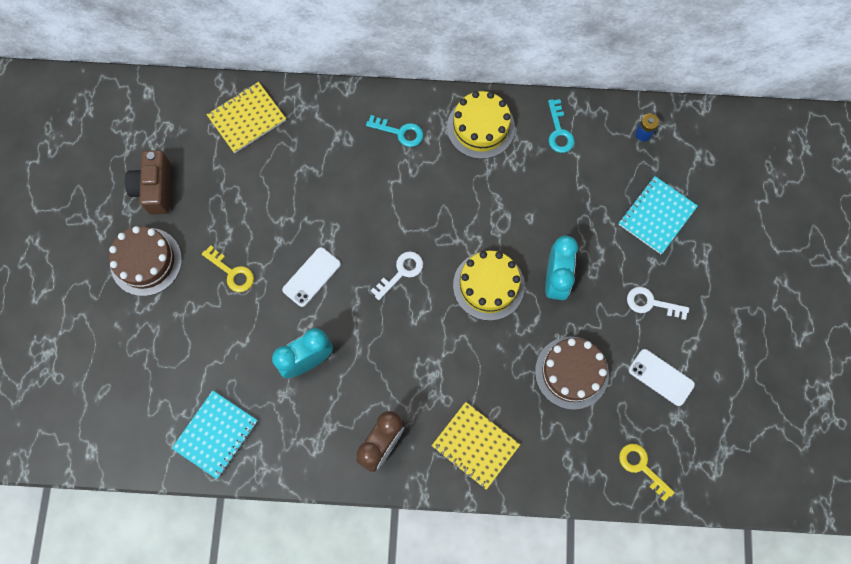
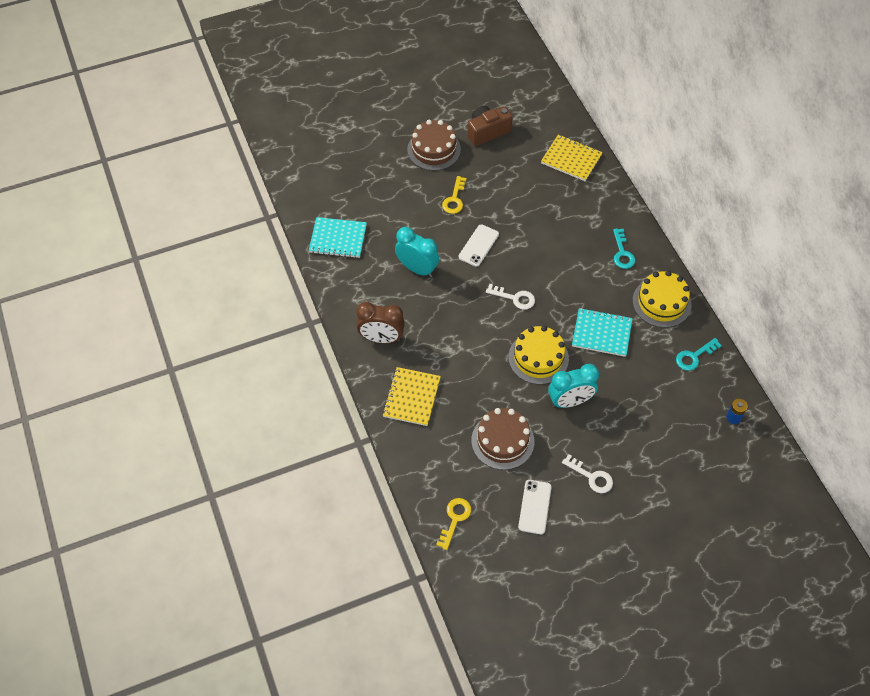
camera: 65 degrees right, 15 degrees down
(311, 277) = (478, 245): white phone -> white phone turned 75 degrees counterclockwise
(651, 303) = (591, 477): white key -> white key turned 135 degrees clockwise
(656, 216) = (668, 454): turquoise notebook -> turquoise notebook (601, 333)

